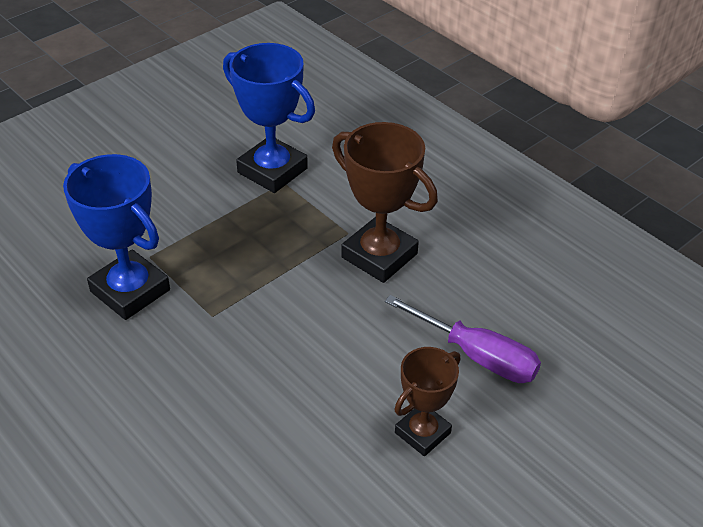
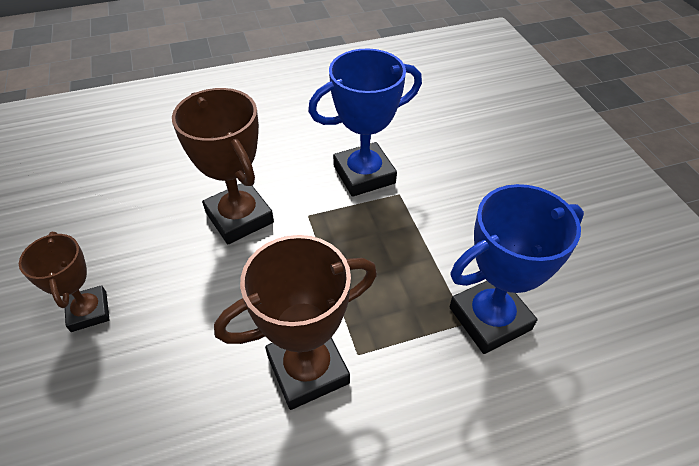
camera: 115 degrees right, 5 degrees up
(242, 370) = (239, 217): none -> brown trophy
(478, 356) = (122, 399): purple screwdriver -> none

